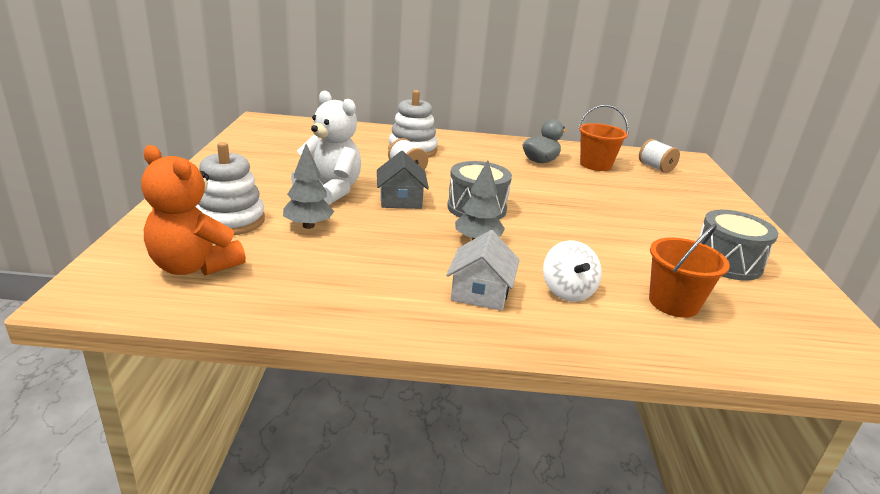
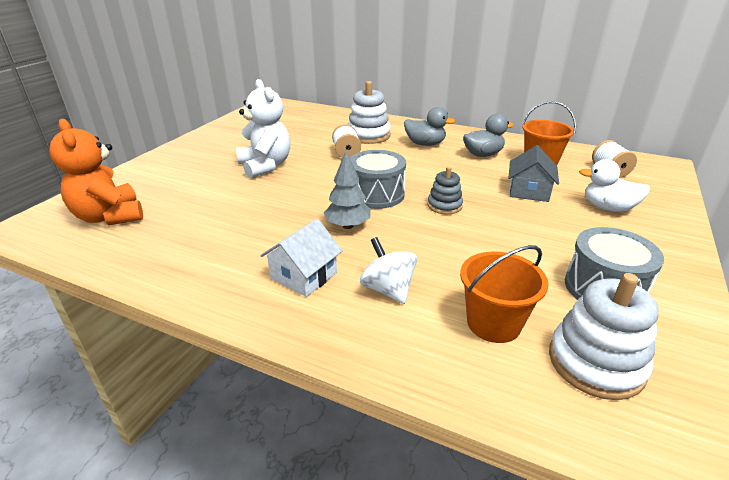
camera: 25 degrees right, 5 degrees up
(230, 220) = (169, 183): white stacking toy -> white stacking toy (595, 363)
(308, 226) = (220, 194): grey tree -> none
(401, 200) = (315, 180): grey house -> grey house (529, 191)
(478, 155) = (425, 144): none -> grey duck
(549, 212) = (444, 205): none -> grey stacking toy
(567, 291) = (388, 289): white spinning top -> white spinning top turned 135 degrees clockwise
(679, 199) = (608, 208): none -> white duck

